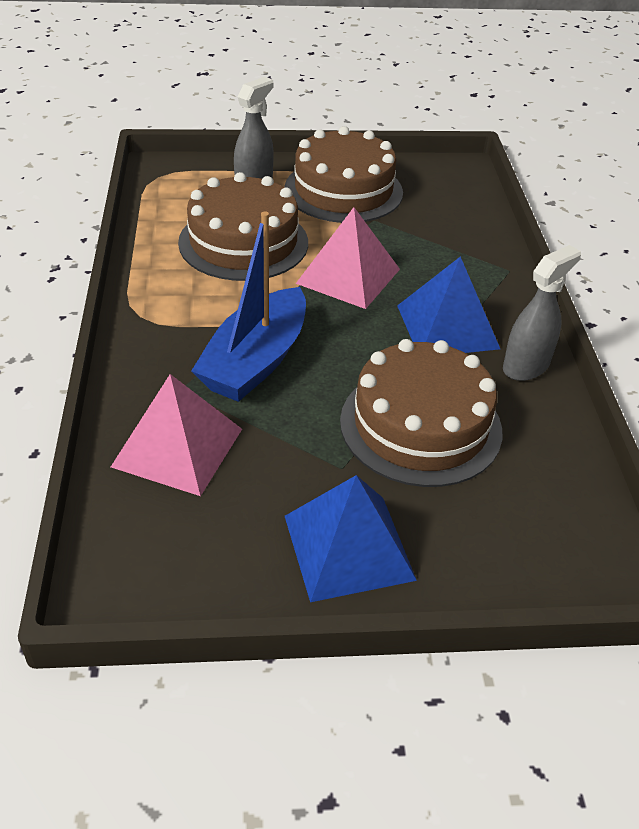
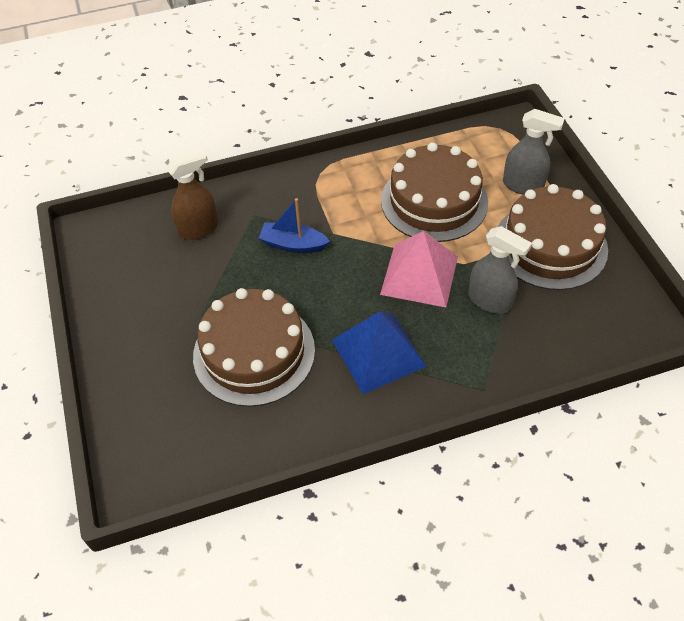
camera: 80 degrees right, 10 degrees up
(178, 447) = (199, 229): pink pyramid -> brown spray bottle
(255, 361) = (293, 244): blue boat -> blue boat, size x0.58
(348, 547) = (133, 331): blue pyramid -> none
(526, 366) = (346, 415): grey spray bottle -> grey spray bottle (490, 301)

